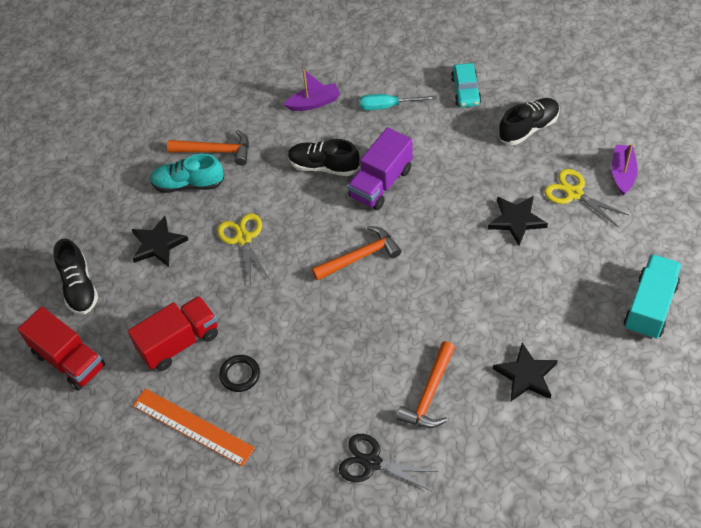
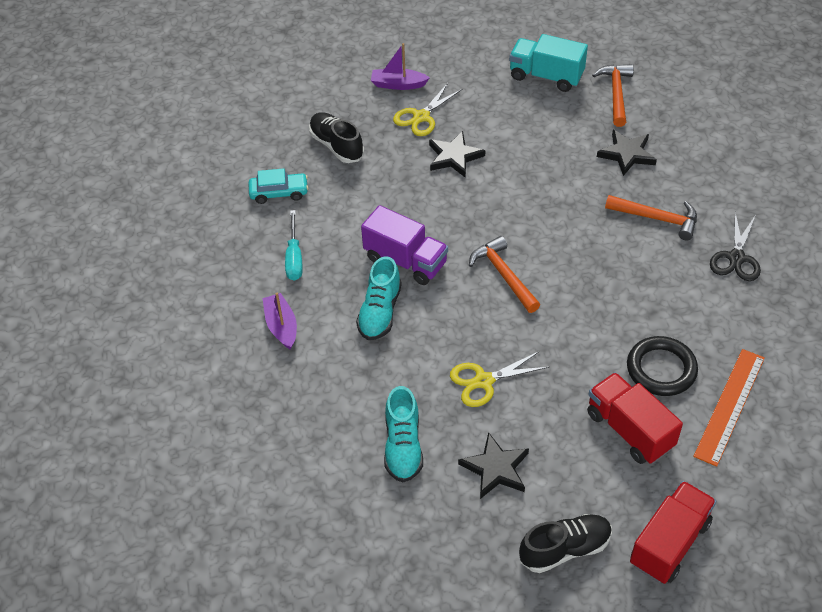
camera: 95 degrees left, 5 degrees down
(216, 151) = (351, 421): orange hammer -> orange hammer (616, 93)
(240, 375) = (661, 369): black ring -> black ring, size x1.60
(323, 166) = (380, 312): black shoe -> turquoise shoe

